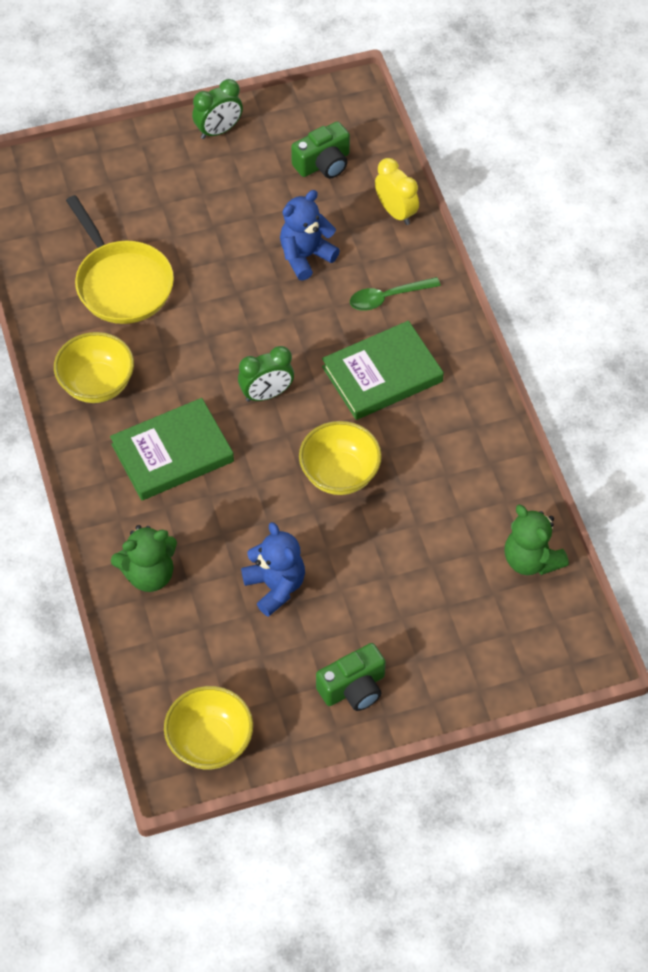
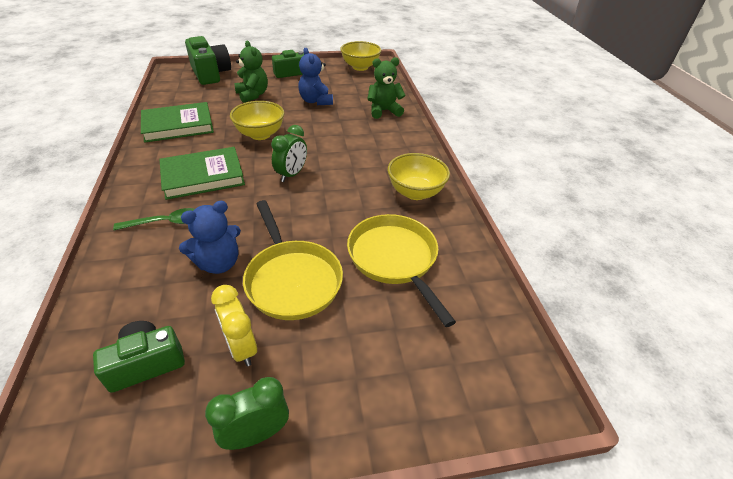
camera: 175 degrees left, 15 degrees down
(172, 453) = (364, 153): green book -> green book (178, 126)
(225, 248) = (292, 279): none -> yellow pan
(266, 394) = (291, 174): green clock -> green clock turned 135 degrees clockwise
(396, 212) = (105, 295): yellow clock -> yellow clock (241, 348)
(508, 654) = (210, 74): none -> green camera
(531, 560) = (173, 96): green teddy bear -> green teddy bear (253, 95)

